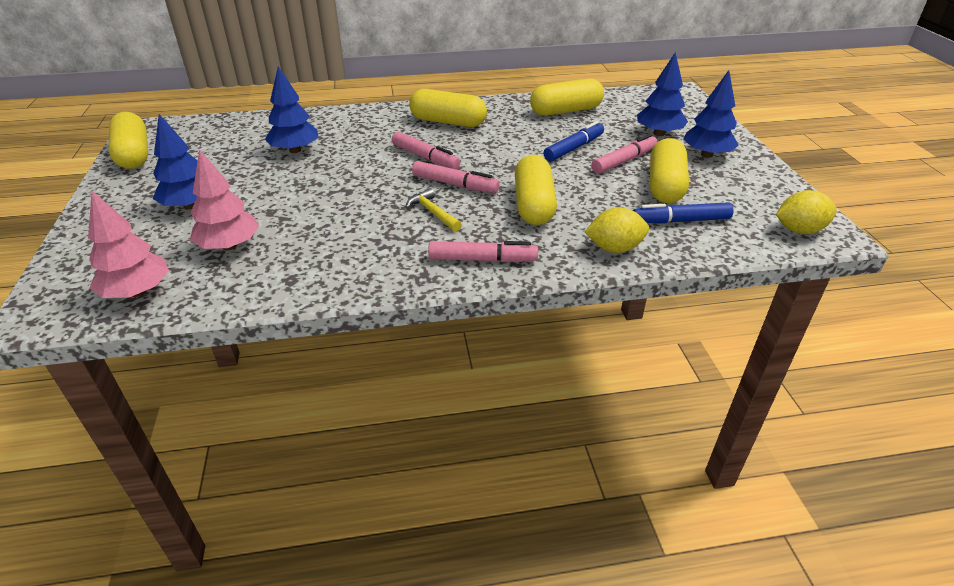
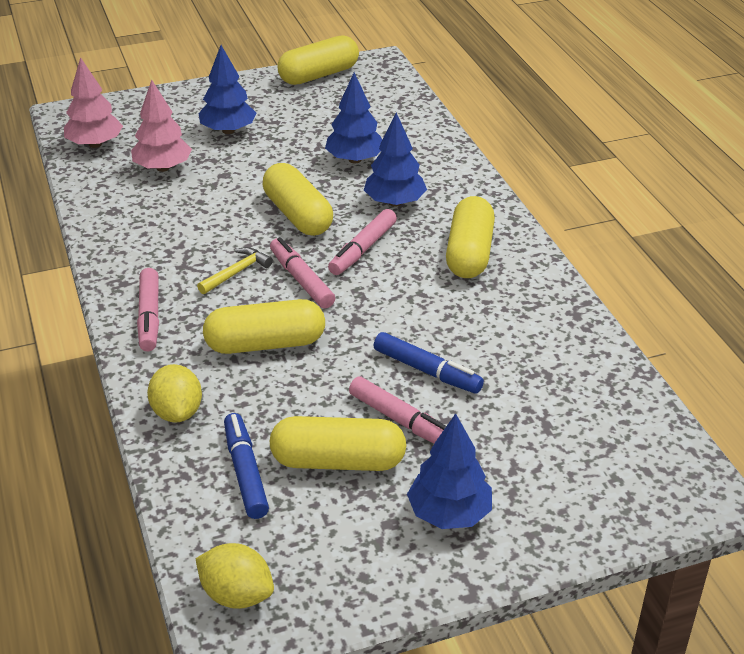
camera: 80 degrees right, 0 degrees up
(455, 184) = (301, 280): pink marker -> pink marker turned 135 degrees clockwise
(565, 111) = (553, 357): yellow capsule -> yellow capsule (298, 215)
(659, 133) = (508, 461): blue tree -> blue tree (394, 202)
(799, 230) = (237, 595): yellow lemon -> yellow lemon turned 45 degrees counterclockwise

